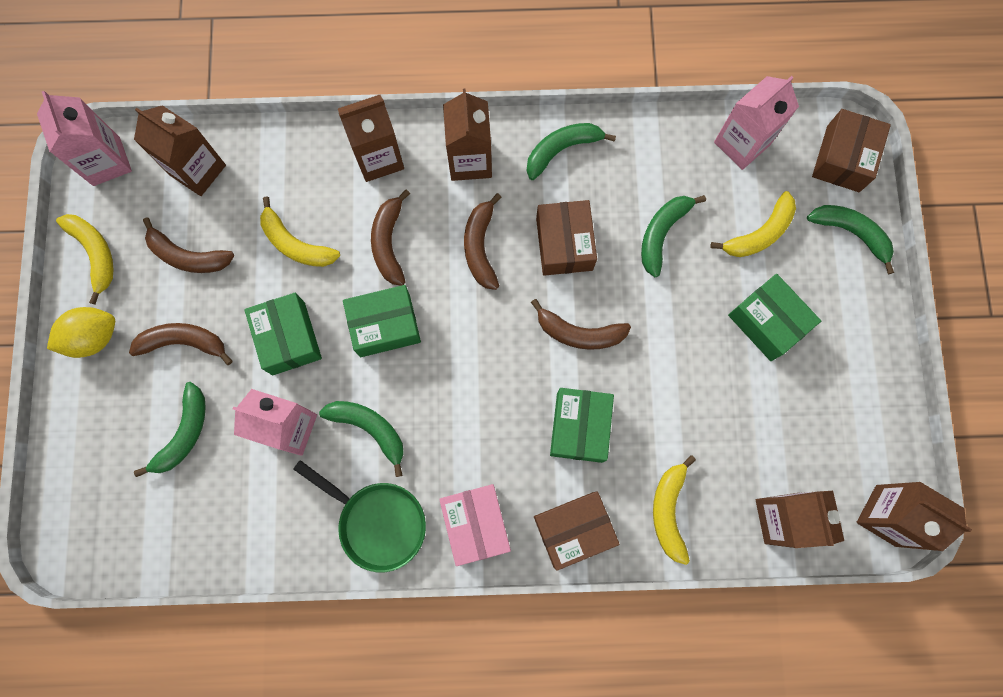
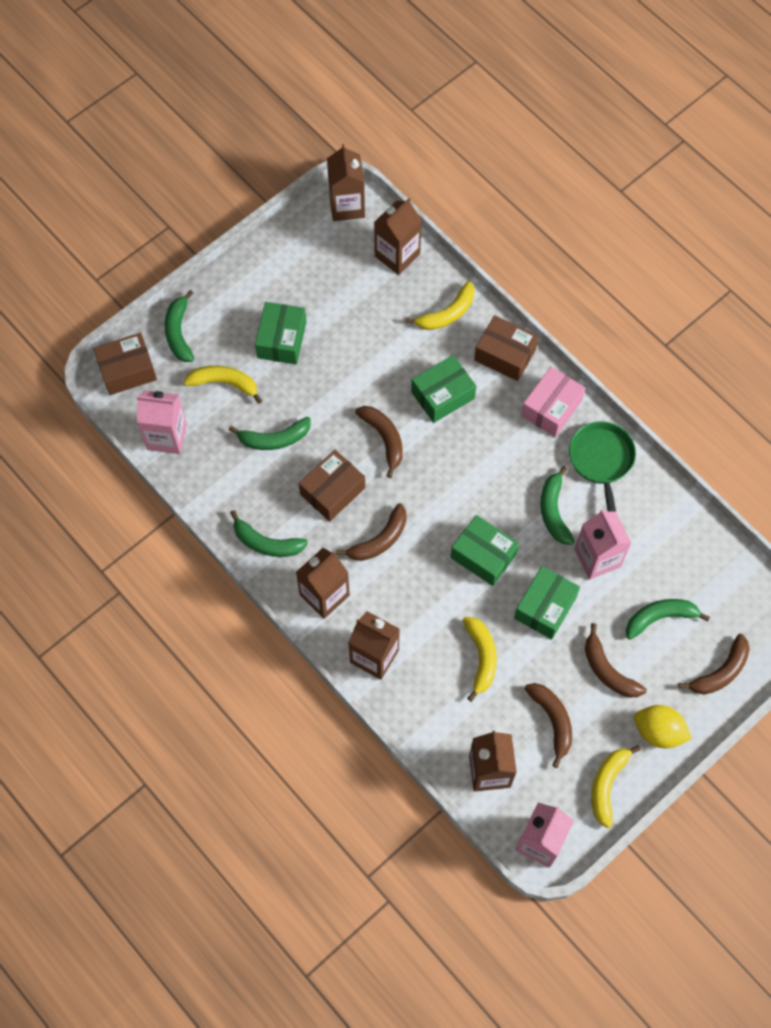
camera: 130 degrees left, 10 degrees down
(389, 243) = (427, 599): brown banana -> brown banana (720, 672)

